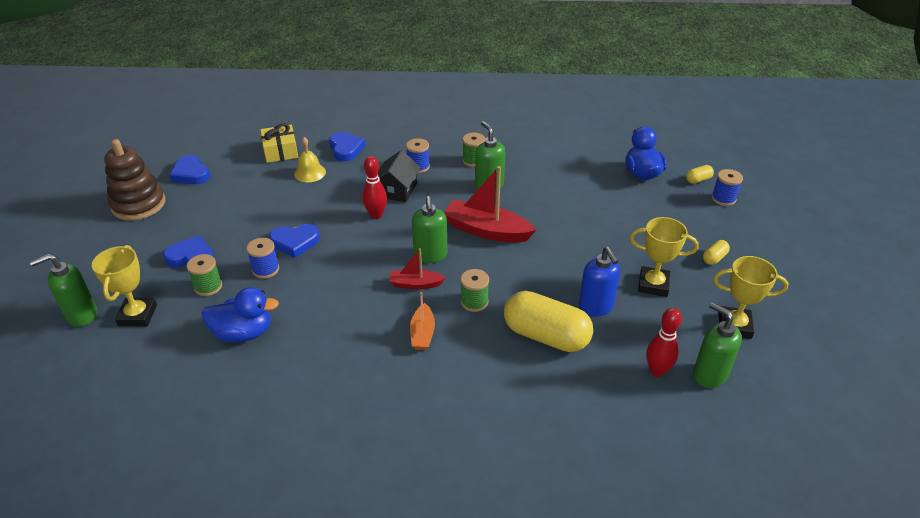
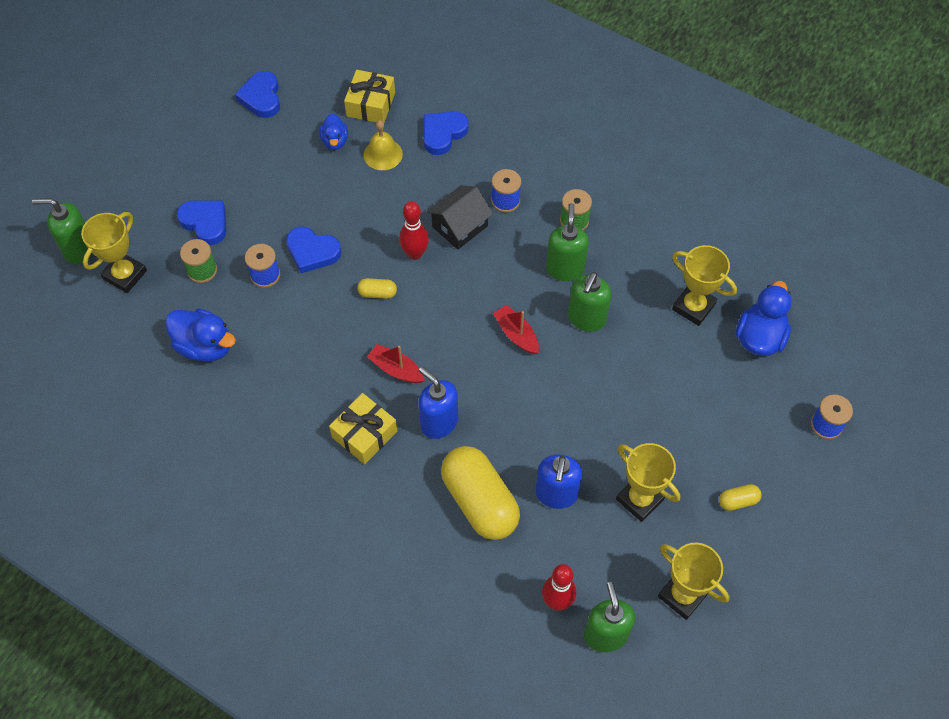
camera: 30 degrees right, 20 degrees up
(138, 204) = (190, 121): brown stacking toy -> none
(267, 178) = (335, 141): none -> blue duck
(346, 149) = (443, 134): blue heart -> blue heart turned 150 degrees counterclockwise
(422, 333) = (364, 434): orange boat -> yellow gift
(430, 255) = (435, 338): green soap dispenser -> green soap dispenser (586, 319)
(474, 302) = (439, 422): green spool -> blue soap dispenser
(487, 230) = (516, 334): red boat -> red boat, size x0.55
(588, 174) = (693, 307): none -> yellow trophy
(698, 180) = (820, 381): yellow capsule -> yellow capsule (377, 293)

